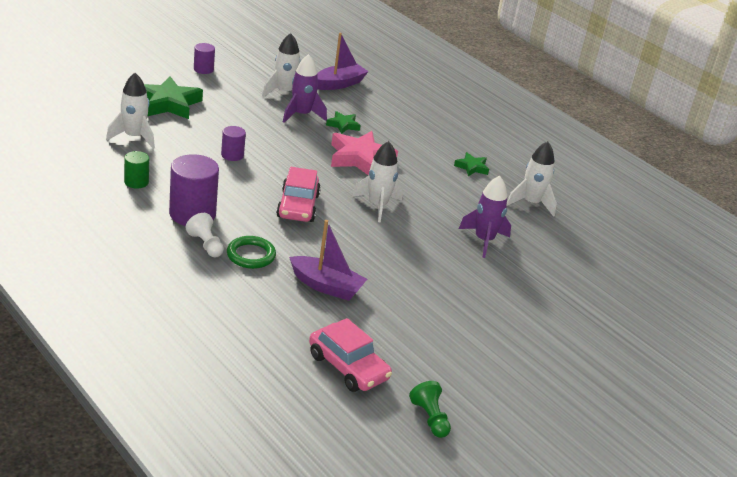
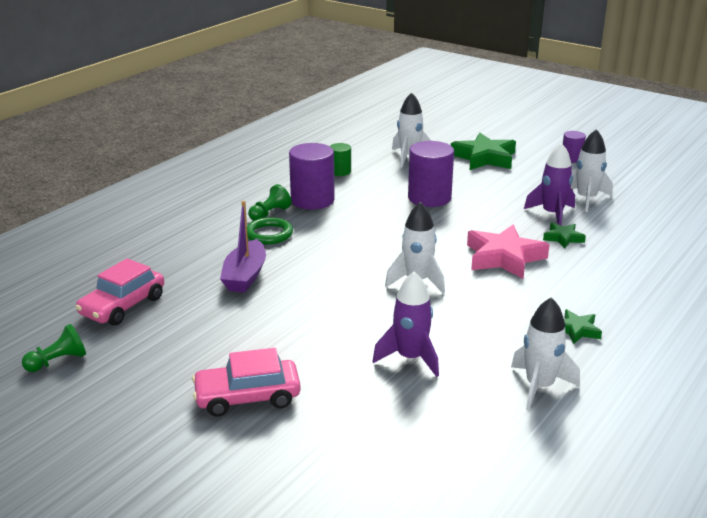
camera: 80 degrees right, 5 degrees down
(206, 245) = (269, 214): white pawn -> green pawn
(232, 155) = (429, 198): purple cylinder -> purple cylinder, size x1.86
(298, 206) = (372, 241): pink car -> pink car (247, 397)
(339, 84) = (654, 222): purple boat -> none

